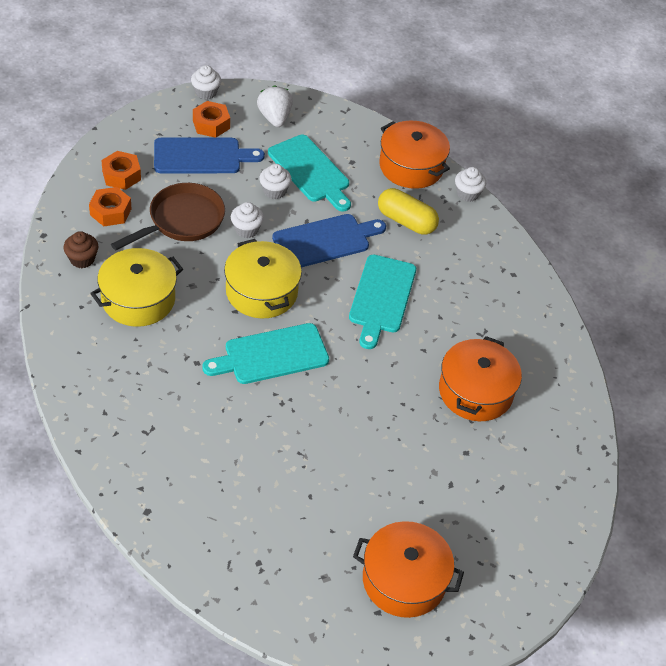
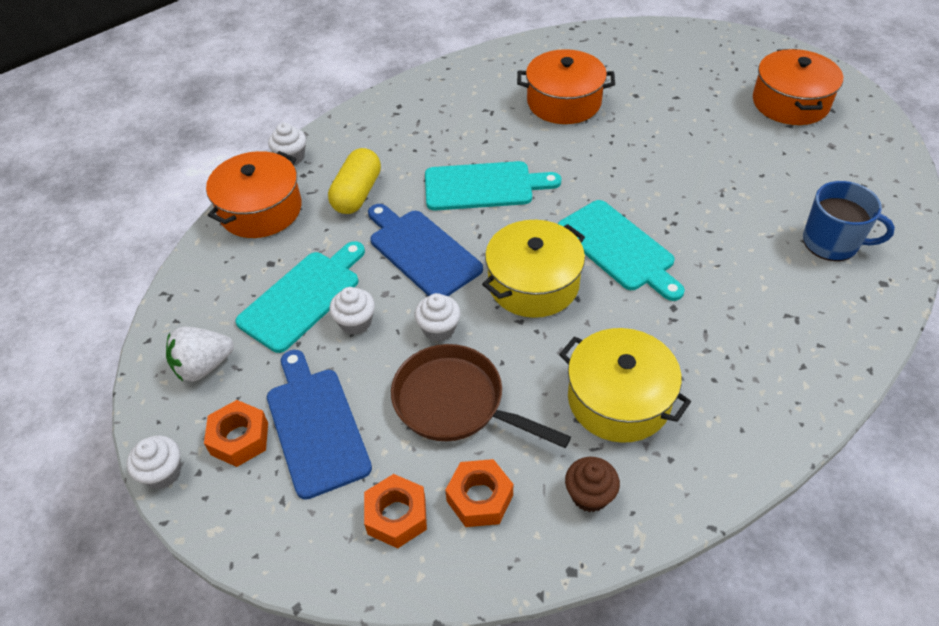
camera: 100 degrees left, 0 degrees up
(206, 501) = (832, 242): none -> blue mug

